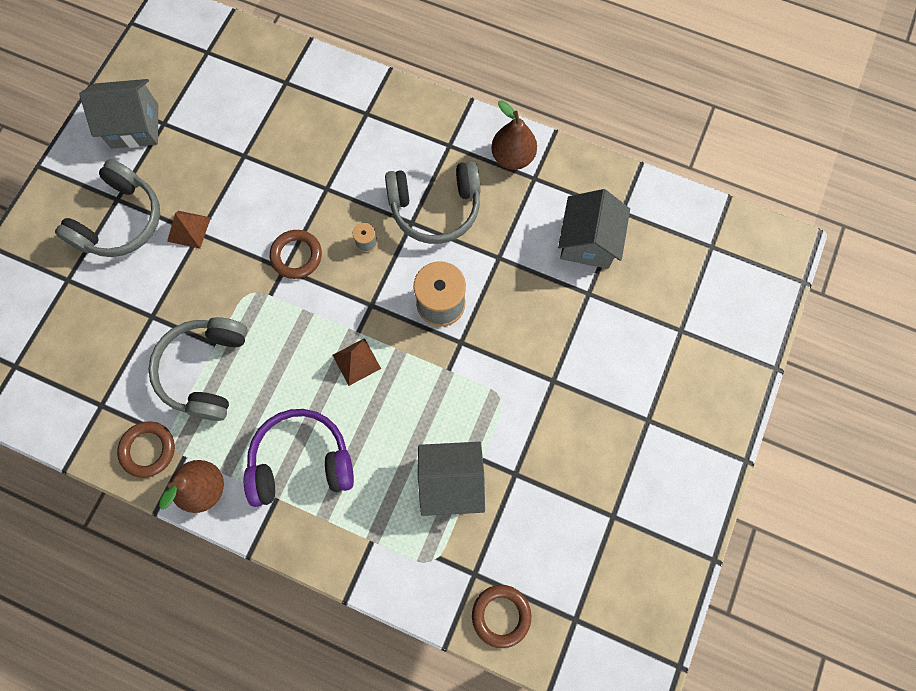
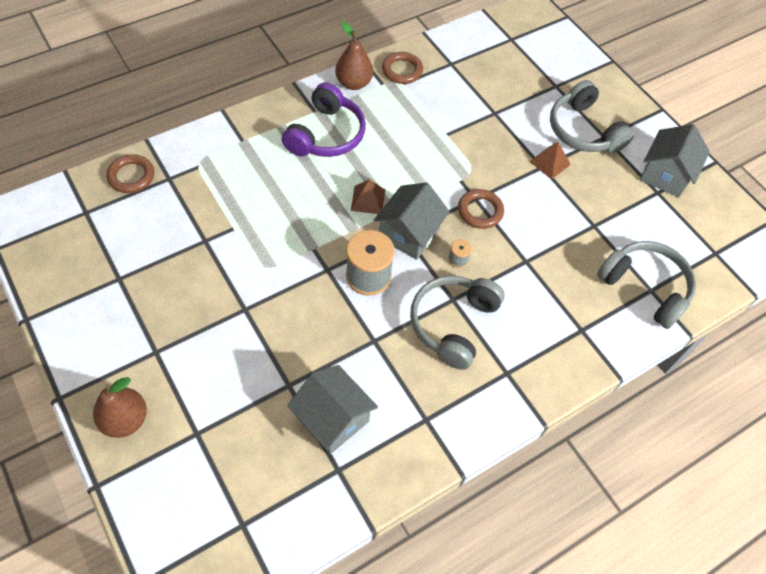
camera: 120 degrees right, 15 degrees down
(205, 370) = (432, 120): grey headphones -> grey headphones (645, 287)
(451, 481) = (236, 202): grey house -> grey house (409, 234)
(512, 157) = (459, 416): brown pear -> brown pear (125, 420)

